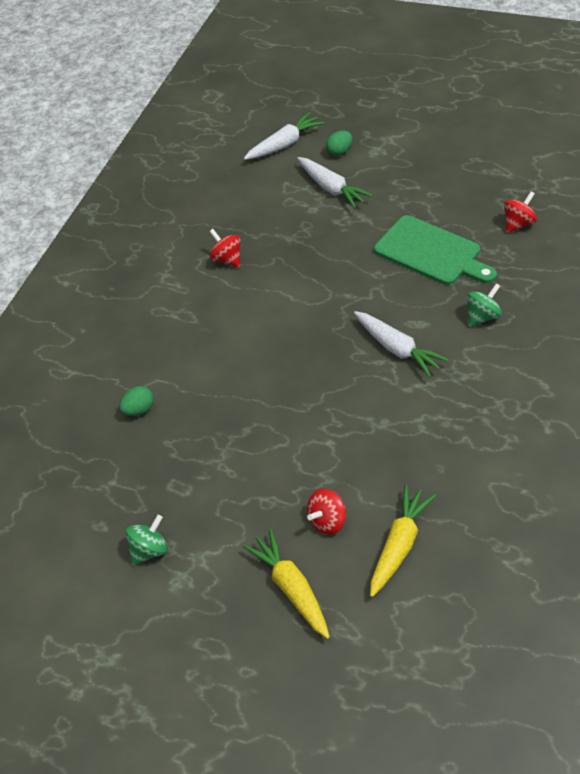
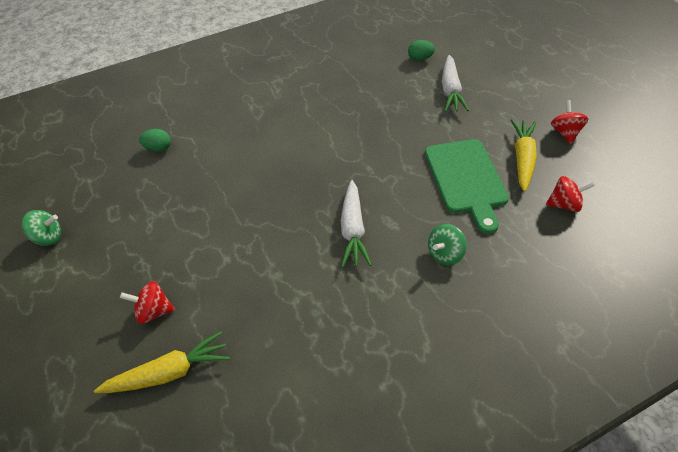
camera: 40 degrees right, 0 degrees up
(227, 259) = (325, 93): red spinning top -> red spinning top (565, 133)
(284, 144) = (455, 44): white carrot -> none
(291, 588) = (74, 337): yellow carrot -> yellow carrot (522, 159)
(339, 152) = (487, 70): green egg -> green egg (420, 59)
(482, 316) = (445, 254): green spinning top -> green spinning top turned 135 degrees clockwise

